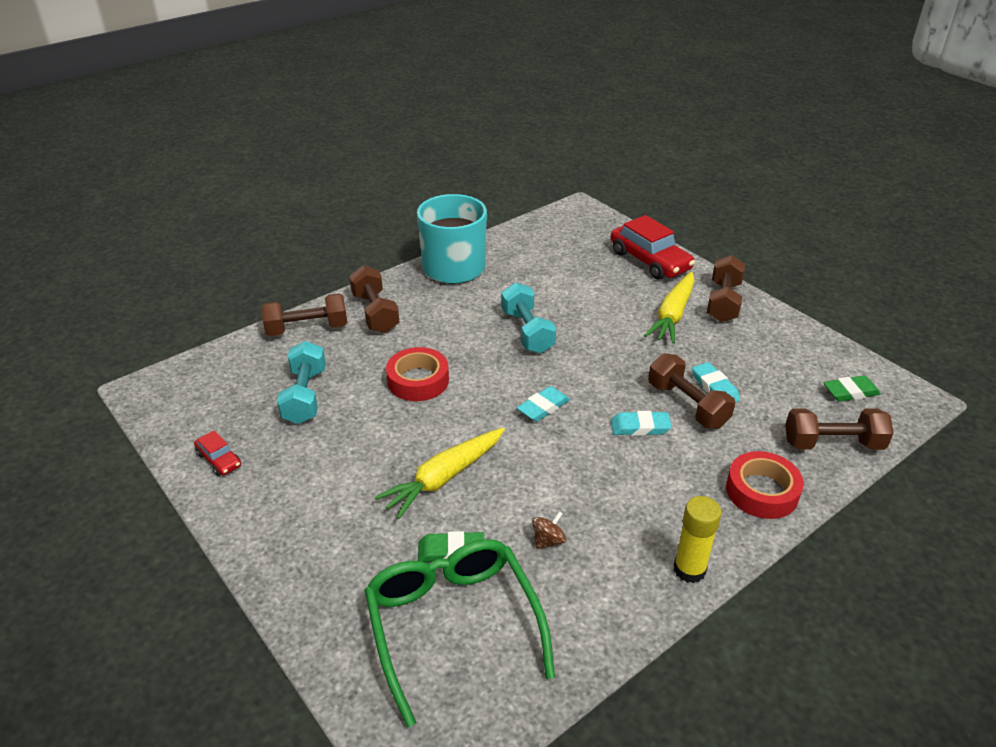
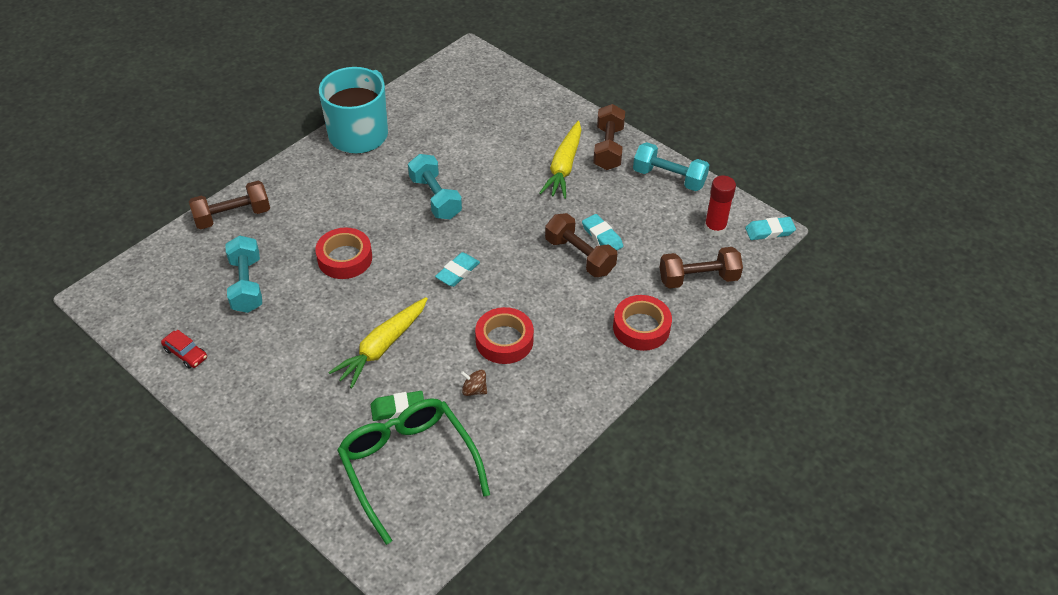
camera: 10 degrees left, 10 degrees up
(375, 313) = (293, 192): brown dumbbell -> none
(548, 540) = (474, 390): brown spinning top -> brown spinning top turned 105 degrees counterclockwise
(591, 487) = (504, 340): none -> red tape
(640, 427) = (541, 281): turquoise eraser -> turquoise eraser (769, 231)
(649, 261) = (540, 109): red car -> none
(689, 569) = (586, 400): yellow glue stick -> none
(793, 336) = (669, 178): none -> turquoise dumbbell
(850, 392) = (715, 228): green eraser -> red glue stick

